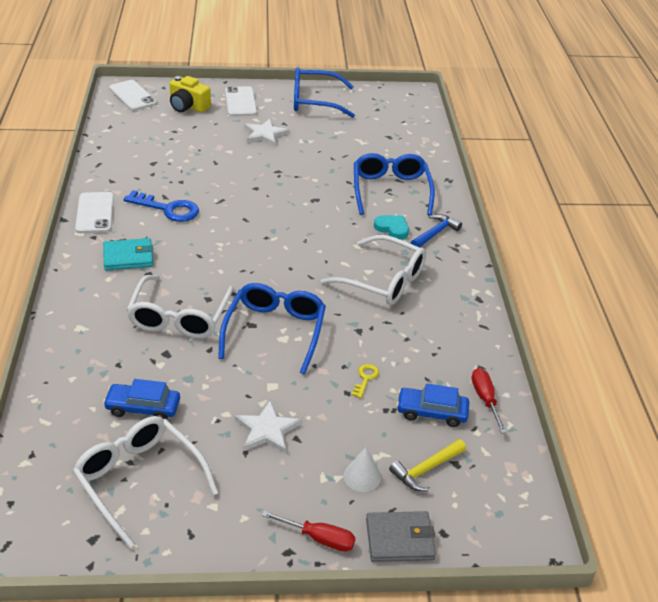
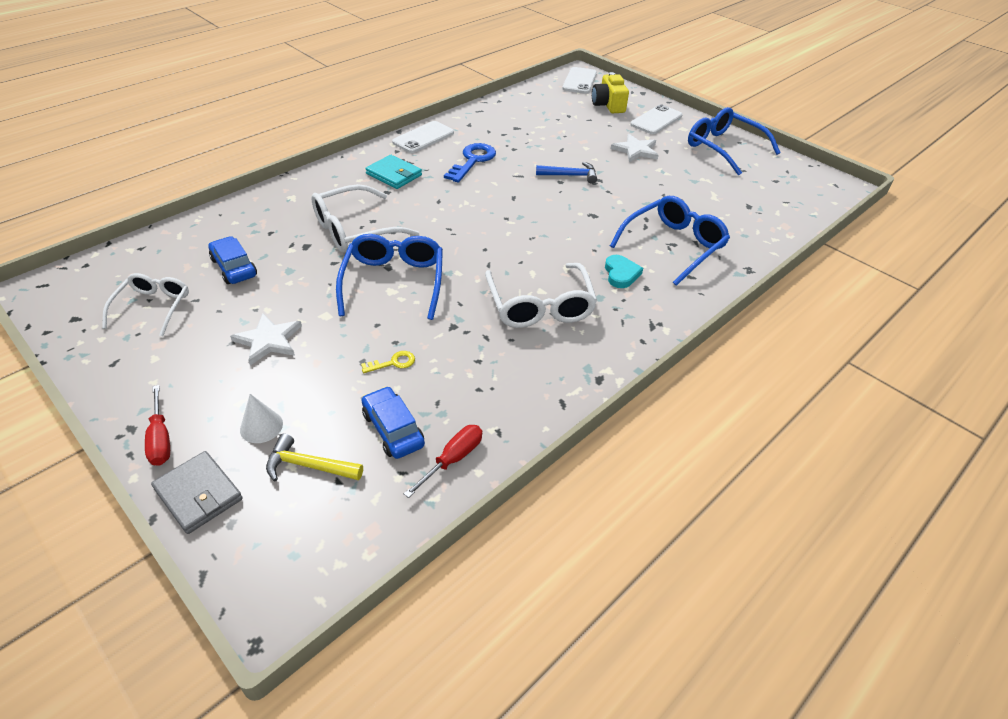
camera: 50 degrees right, 5 degrees up
(140, 481) = (153, 308): white glasses -> white glasses, size x0.65
(168, 209) = (472, 161): blue key -> blue key turned 135 degrees counterclockwise
(275, 332) = (394, 282): blue glasses -> blue glasses turned 60 degrees counterclockwise
(435, 233) = (655, 302): blue hammer -> blue hammer (570, 175)

